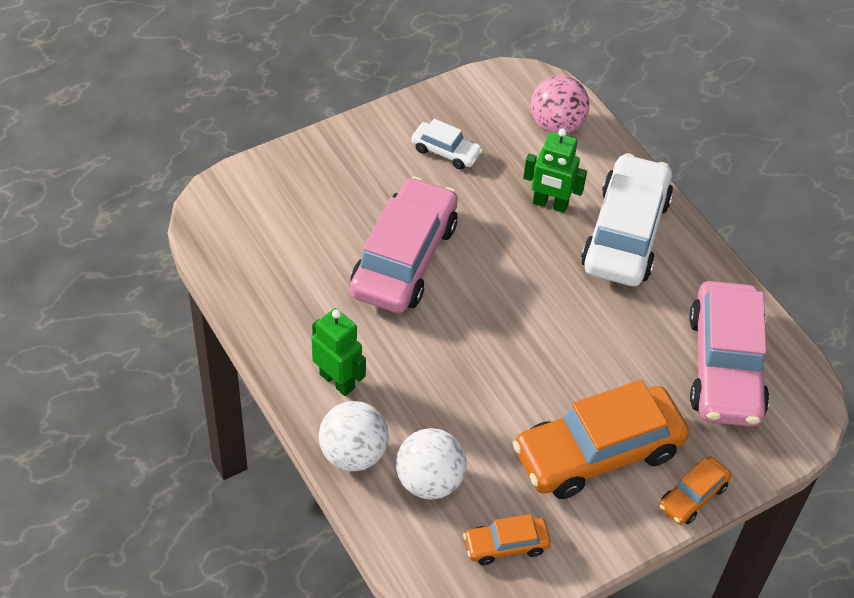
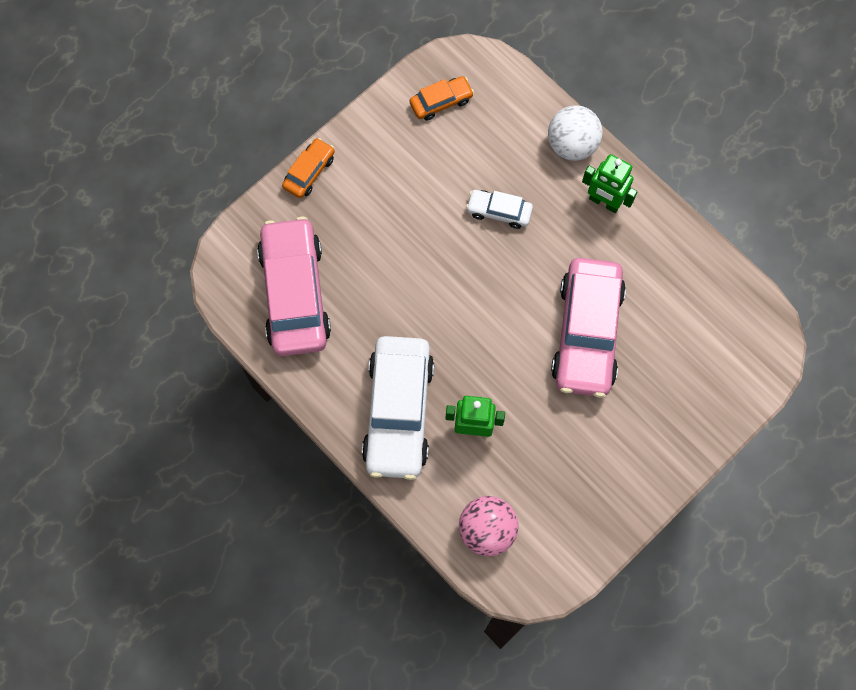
camera: 170 degrees right, 20 degrees up
(429, 481) = (509, 137): white ball -> none
(446, 152) = (584, 466): white car -> white car (499, 211)
(598, 452) = (387, 190): orange car -> none

